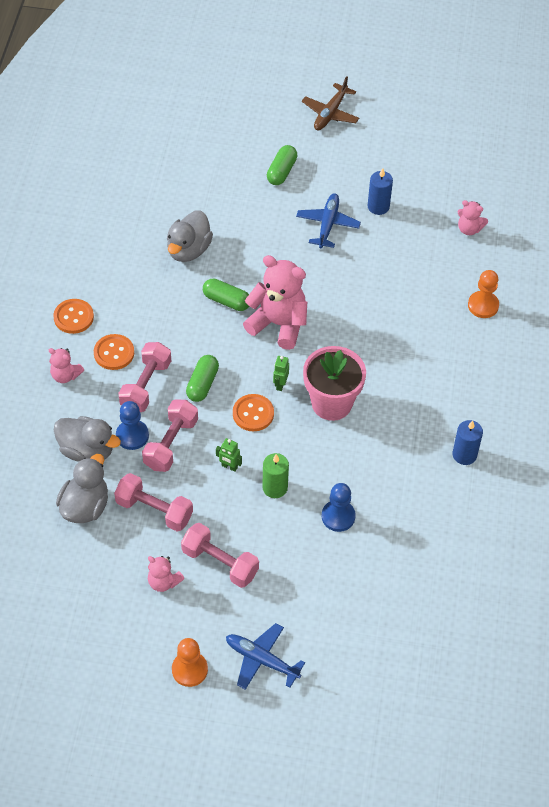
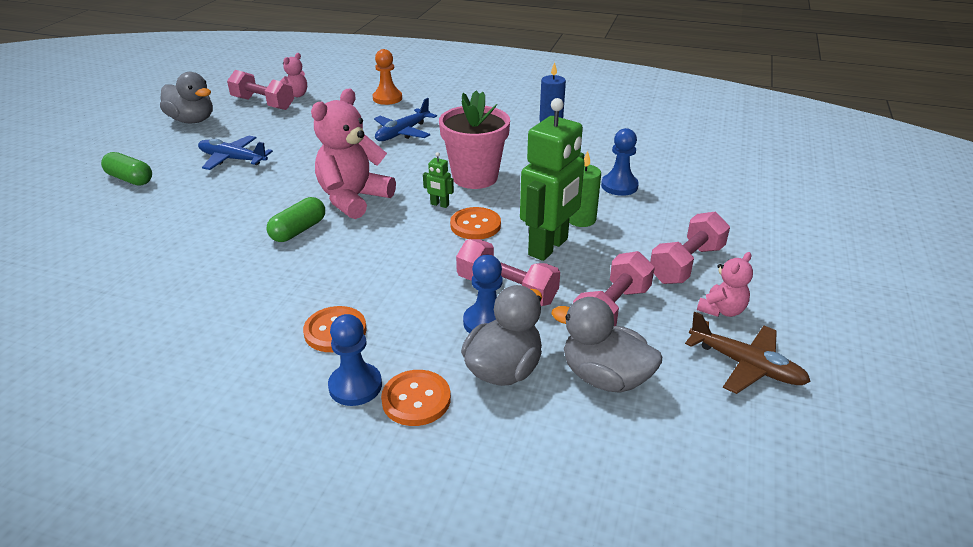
camera: 80 degrees left, 20 degrees down
(65, 375) = (355, 386): pink teddy bear -> blue pawn
(73, 317) = (244, 370): orange button -> orange button (416, 399)
(146, 385) = (405, 304): pink dumbbell -> pink dumbbell (263, 103)
(188, 250) = (196, 253): grey duck -> grey duck (192, 120)
(189, 670) = (844, 298): orange pawn -> none
(202, 384) = (419, 257): green capsule -> none
(229, 466) = (549, 247): green robot -> green robot, size x2.47
(262, 660) = (810, 245): blue plane -> blue plane (403, 132)
(330, 113) = (76, 144): brown plane -> brown plane (745, 365)
(378, 206) = (232, 132): blue candle -> none

